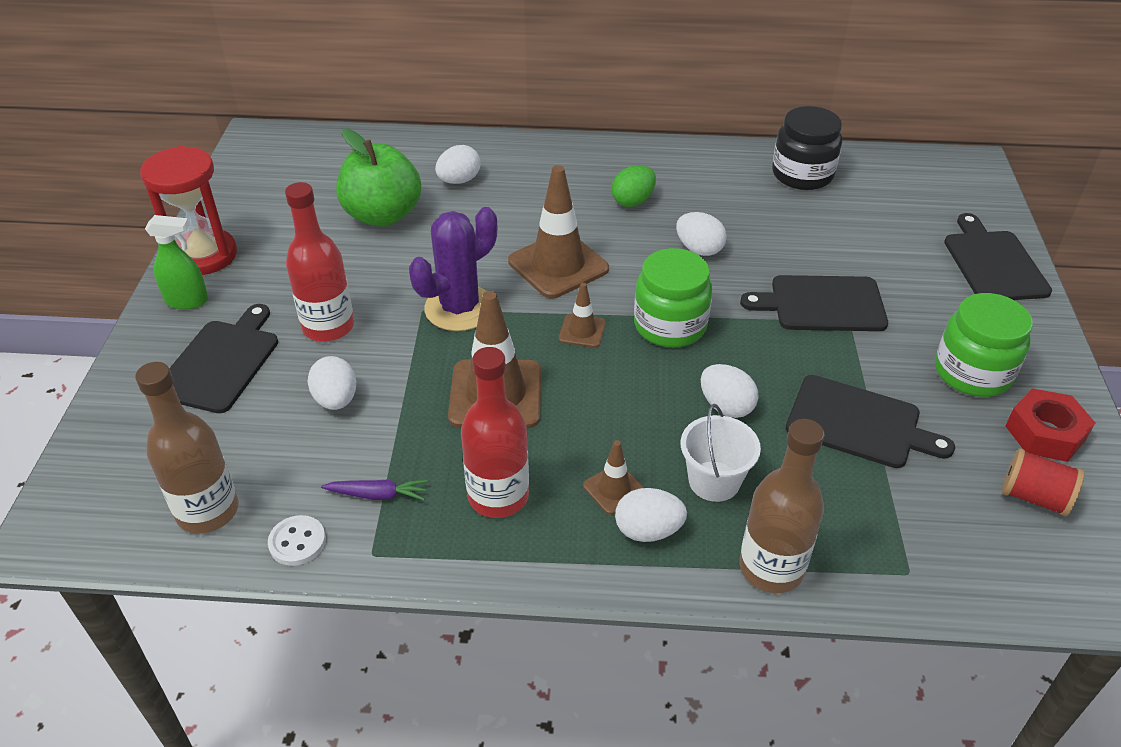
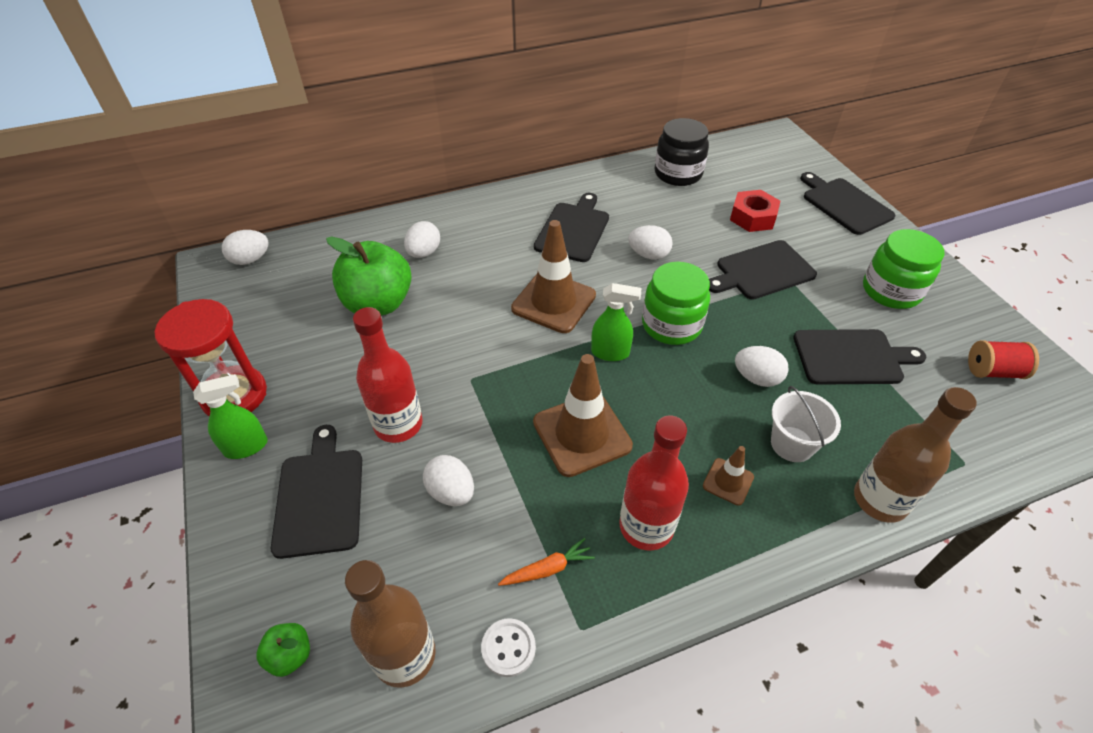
camera: 25 degrees left, 5 degrees up
(119, 474) = (290, 655): none -> green apple
(377, 495) = (548, 569): purple carrot -> orange carrot
(459, 308) = (500, 367): purple cactus -> none
(582, 331) = (610, 353): brown traffic cone -> green spray bottle
(633, 201) = (573, 230): green egg -> black cutting board
(648, 531) = (776, 507): white egg -> white egg (250, 259)
(1044, 433) = (964, 320): red nut -> red nut (752, 217)

